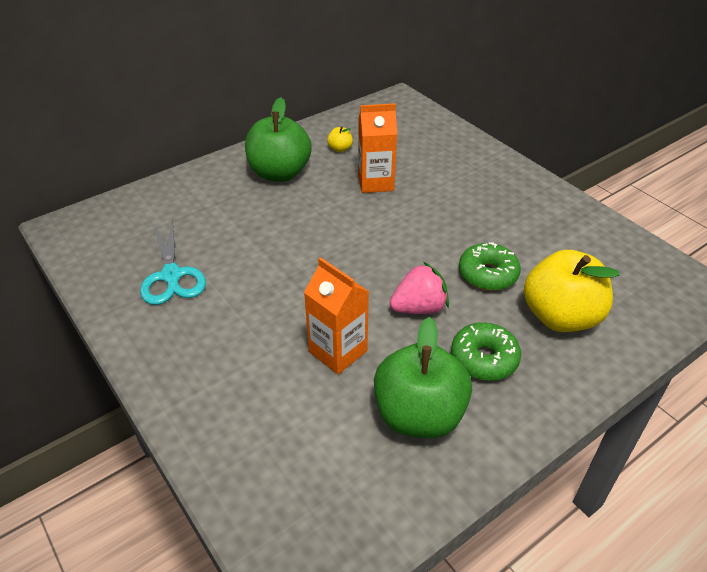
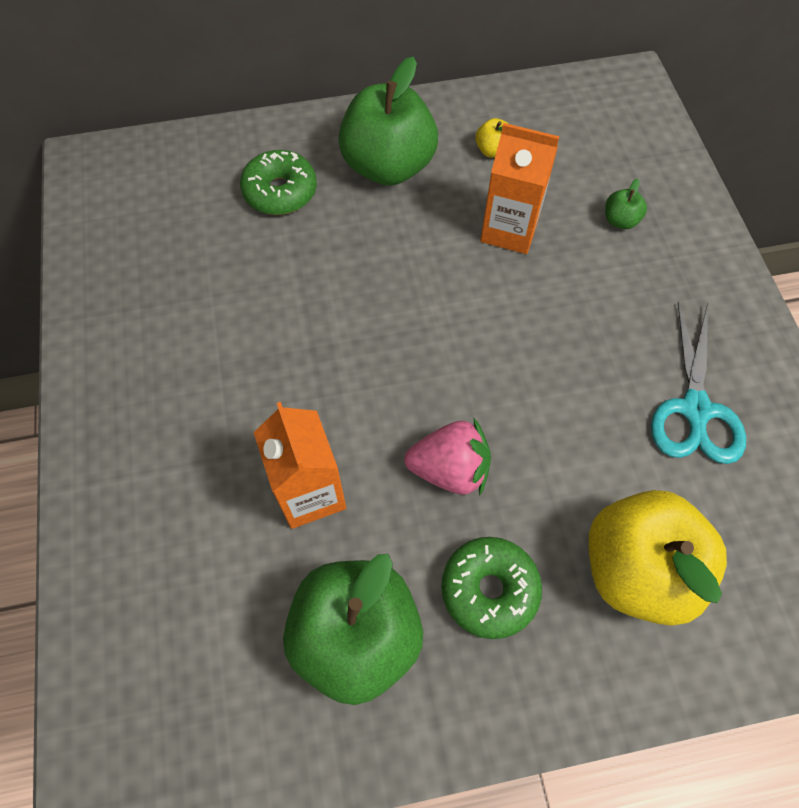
camera: 25 degrees right, 20 degrees up
(171, 276) = (174, 290): turquoise scissors -> turquoise scissors (695, 410)
(437, 160) = (620, 220): none -> green apple
(488, 274) = (576, 453): green donut -> green donut (280, 192)

